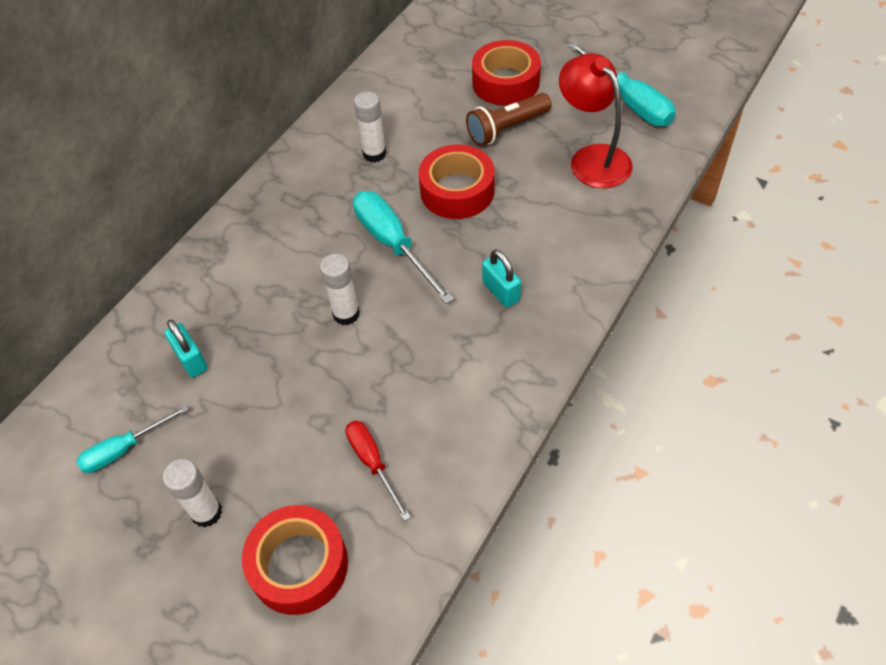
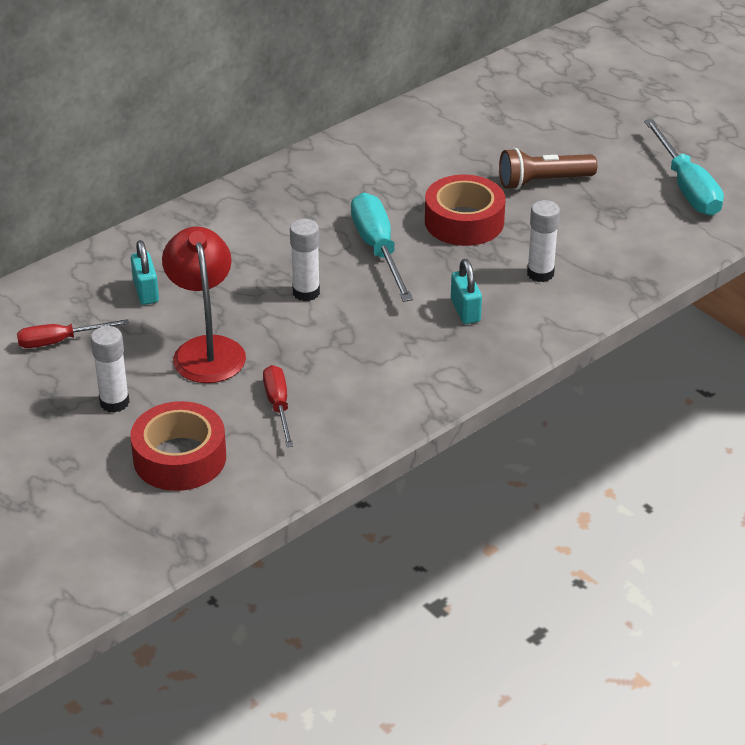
camera: 15 degrees right, 15 degrees down
(124, 449) = (60, 341): turquoise screwdriver -> red screwdriver
(374, 154) = (396, 172): white glue stick -> white glue stick (540, 274)
(505, 82) = (564, 142): red tape -> none
(592, 158) = (619, 226): red lamp -> red lamp (206, 349)

